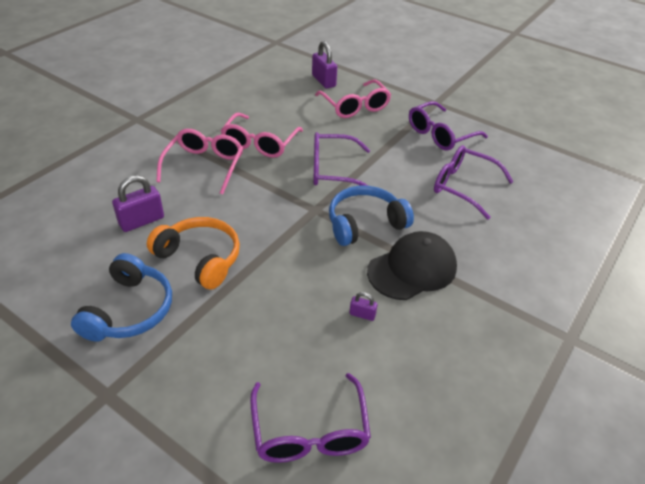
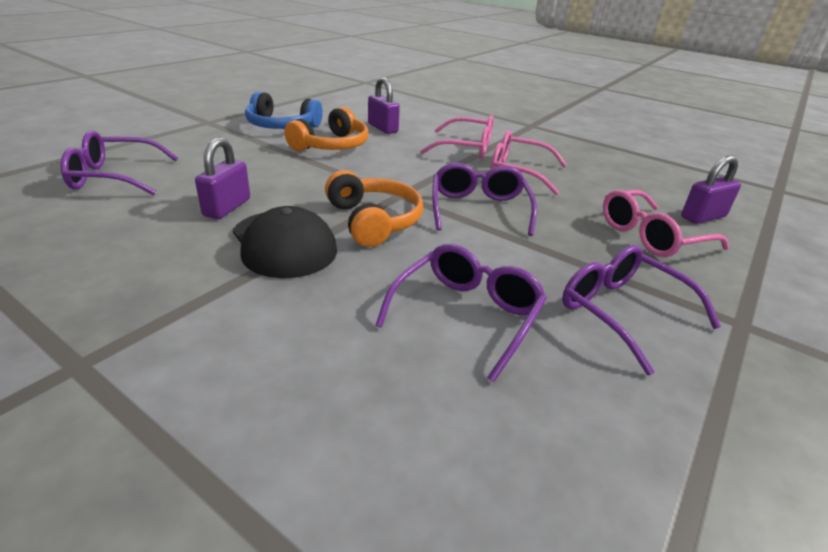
camera: 90 degrees right, 10 degrees down
(362, 314) = (227, 207): purple padlock -> purple padlock, size x1.93
(365, 223) = (373, 221): blue headphones -> orange headphones

